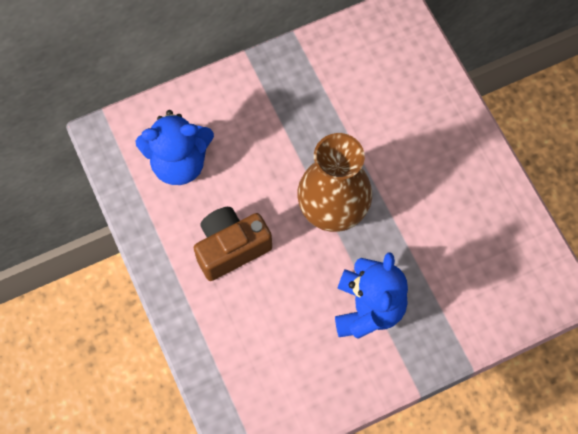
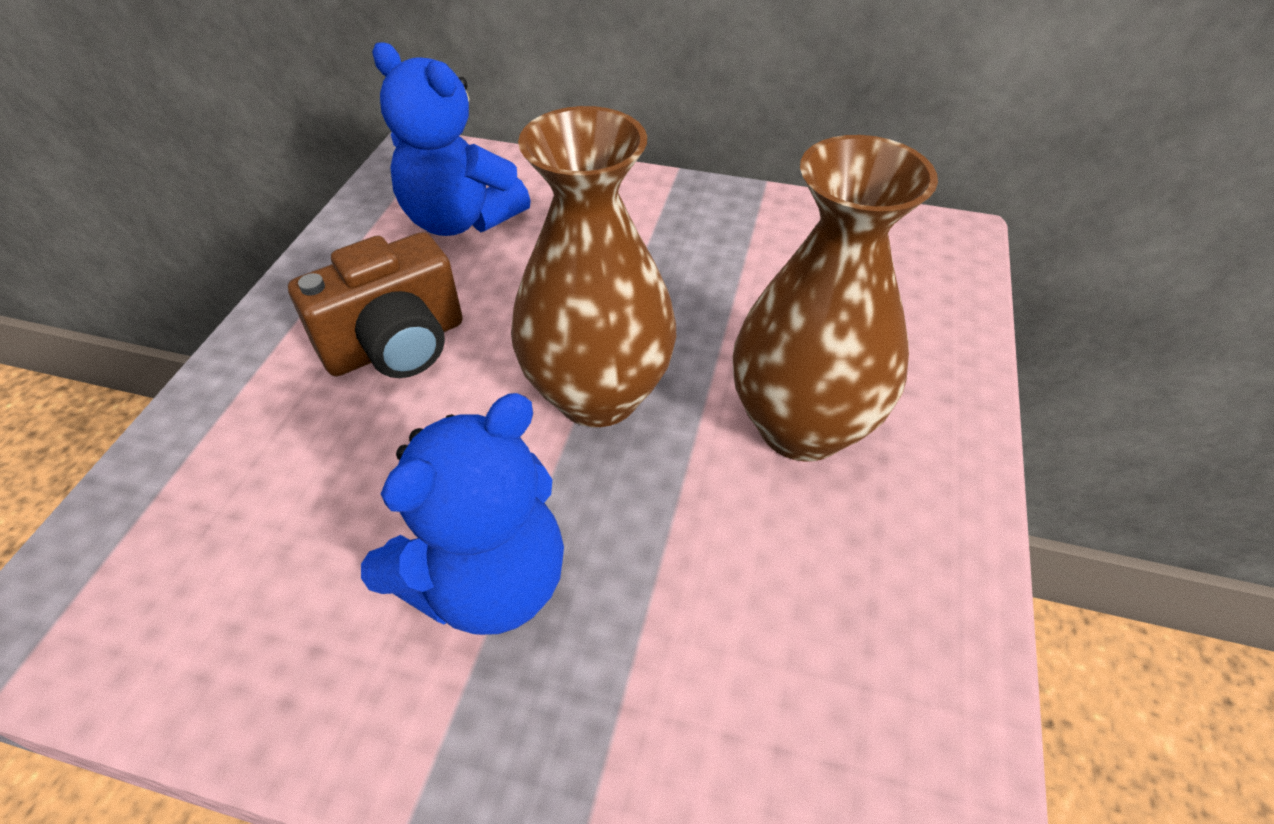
camera: 40 degrees right, 20 degrees down
(231, 248) = (396, 345): brown camera -> brown camera turned 135 degrees clockwise
(416, 167) = (801, 427): none -> brown vase

